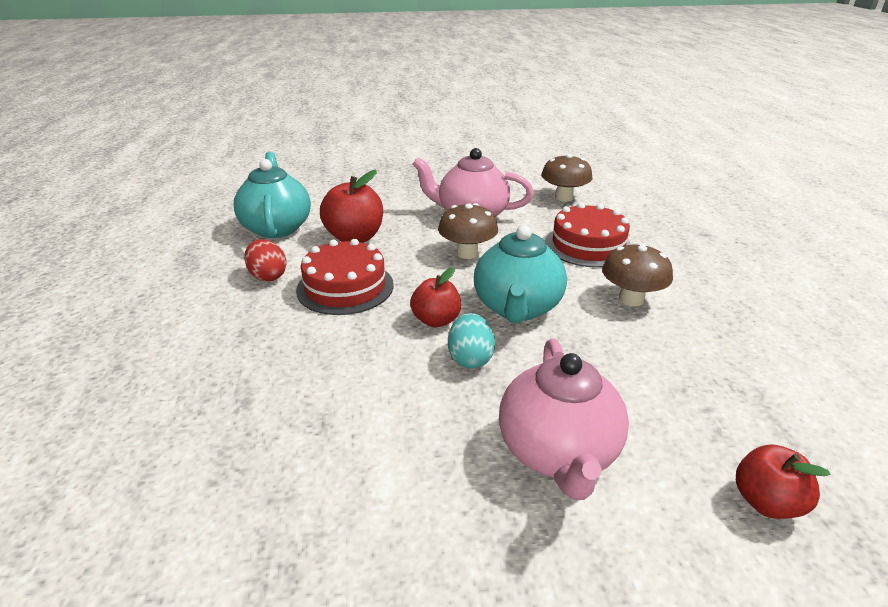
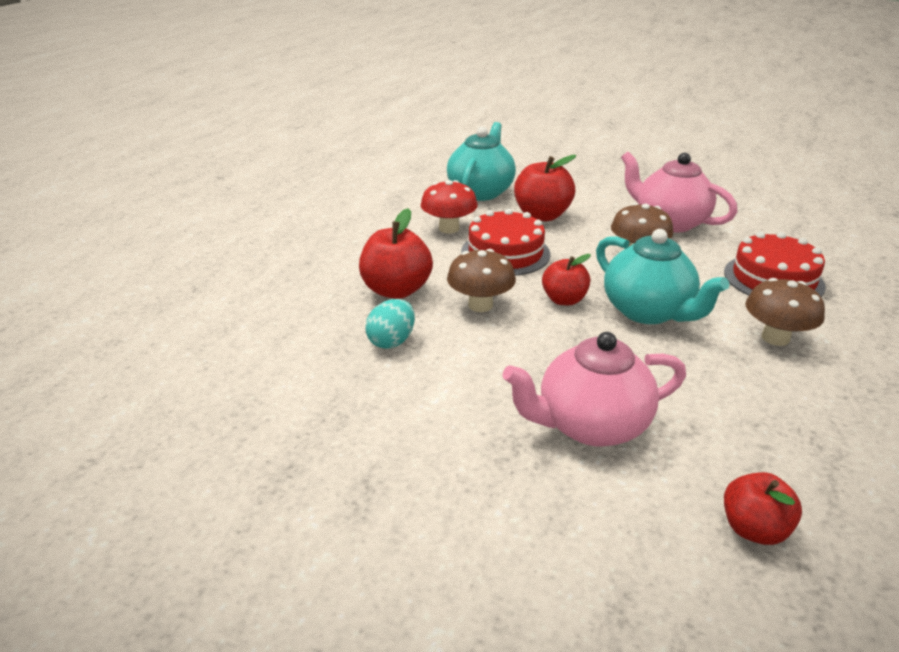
camera: 30 degrees right, 0 degrees up
(252, 367) = (396, 290): none -> red apple
(268, 276) = (449, 228): red egg -> red mushroom
(470, 358) = (571, 337): turquoise egg -> turquoise egg (392, 341)
(517, 308) = (648, 311): turquoise teapot -> turquoise teapot turned 75 degrees counterclockwise
(558, 452) = (590, 425): pink teapot -> pink teapot turned 45 degrees clockwise
(564, 197) = (788, 228): brown mushroom -> brown mushroom (480, 305)

